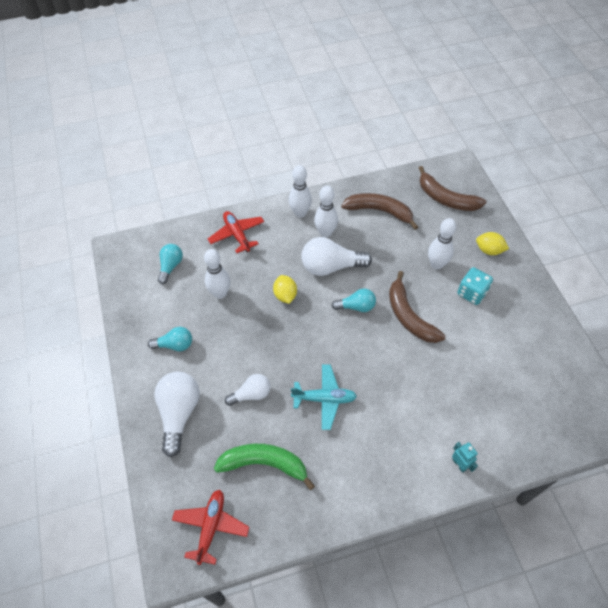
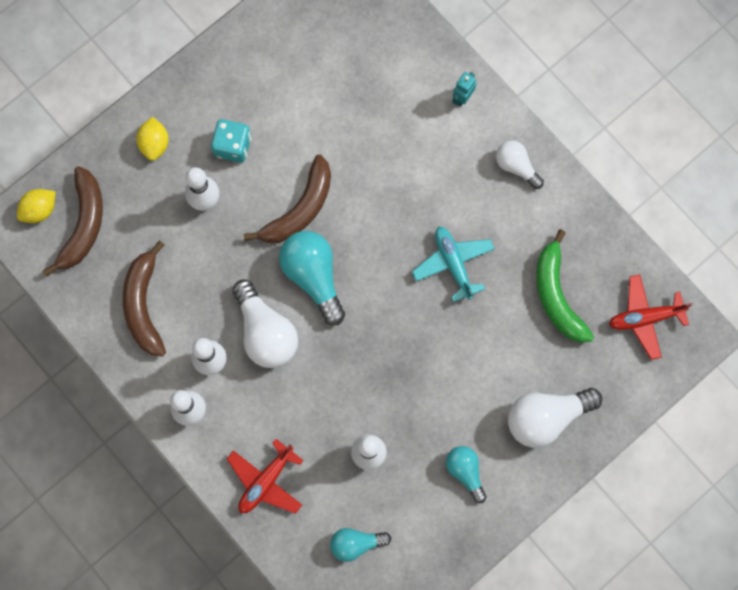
camera: 115 degrees left, 20 degrees up
(251, 394) = (485, 347): white light bulb -> white light bulb (516, 166)
(285, 295) = (335, 370): yellow lemon -> yellow lemon (40, 210)
(356, 306) = (313, 276): turquoise light bulb -> turquoise light bulb, size x1.67

